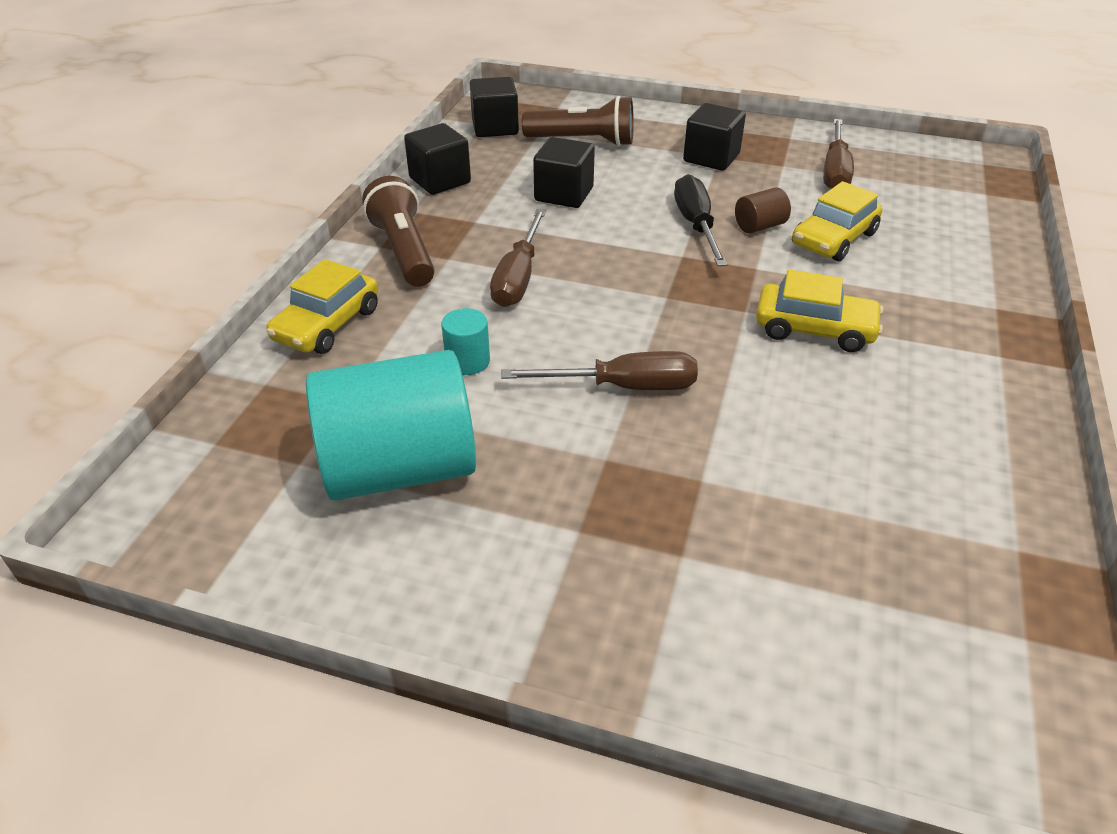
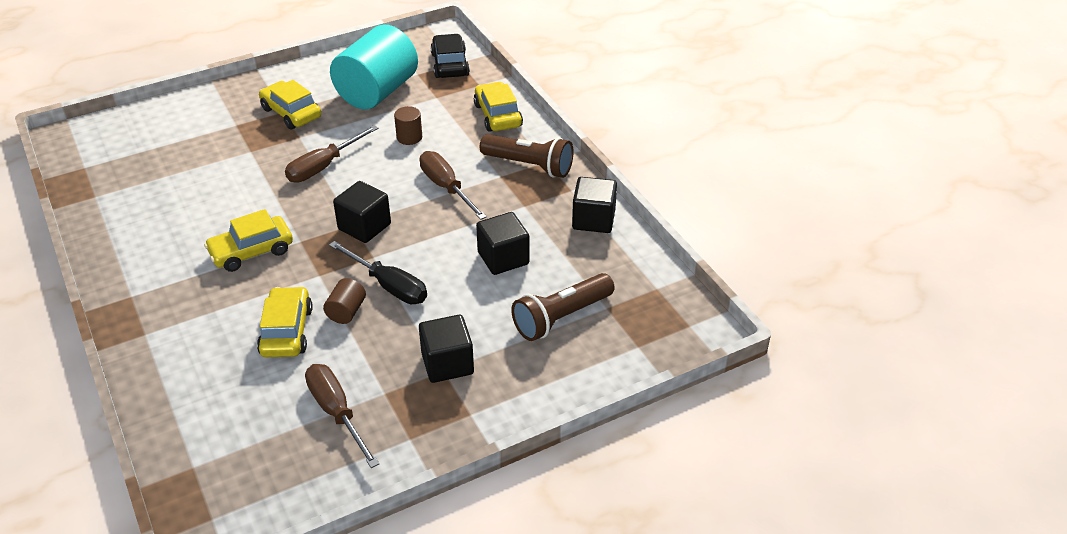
camera: 135 degrees right, 0 degrees up
(234, 447) = (450, 64): none -> black car
(468, 361) = (409, 137): turquoise cylinder -> brown cylinder
(495, 127) = (642, 289): black cube -> black cube (364, 226)
(570, 517) = (291, 113): none -> yellow car

